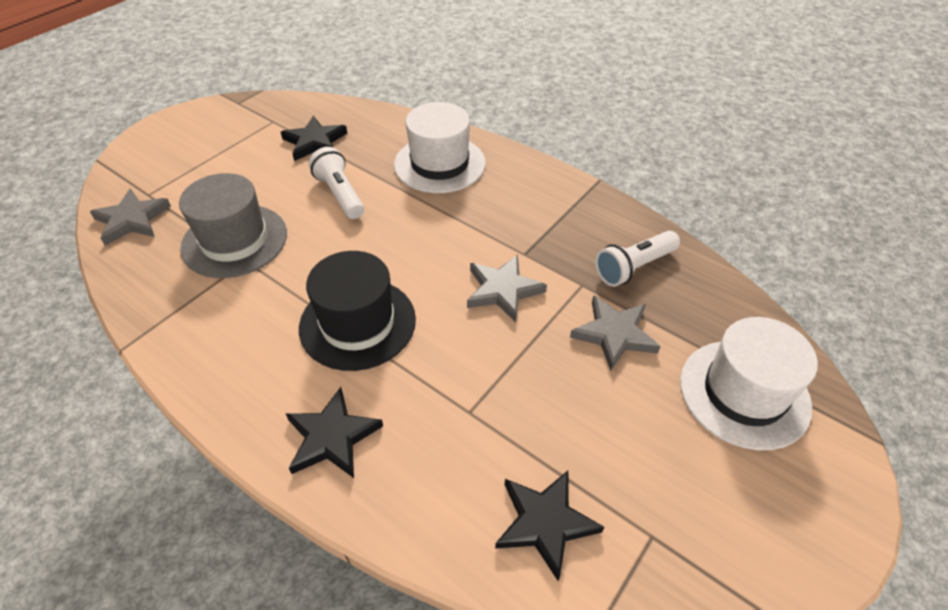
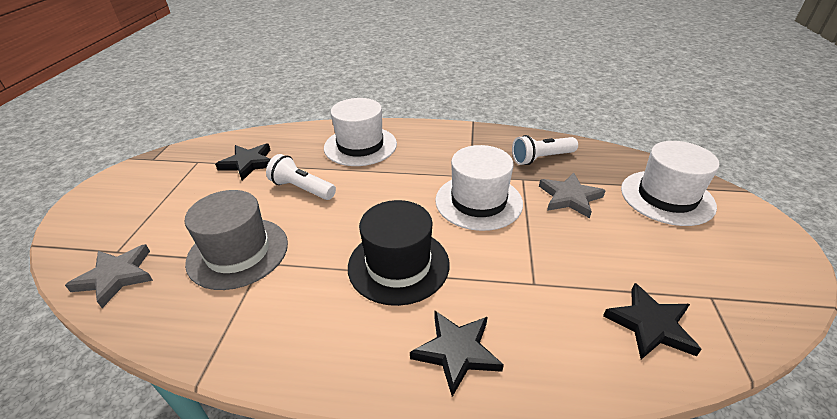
camera: 30 degrees left, 10 degrees down
(503, 290) = (478, 201): grey star -> white hat
(634, 267) = (541, 158): white flashlight -> white flashlight turned 45 degrees clockwise

